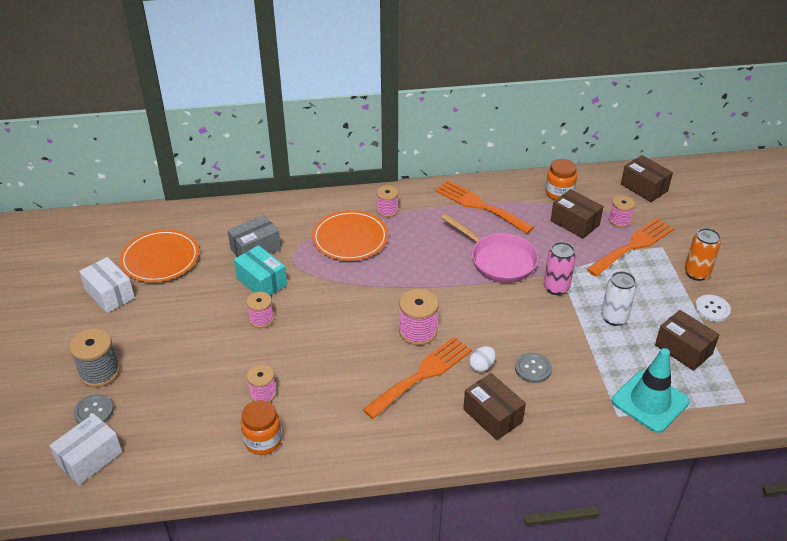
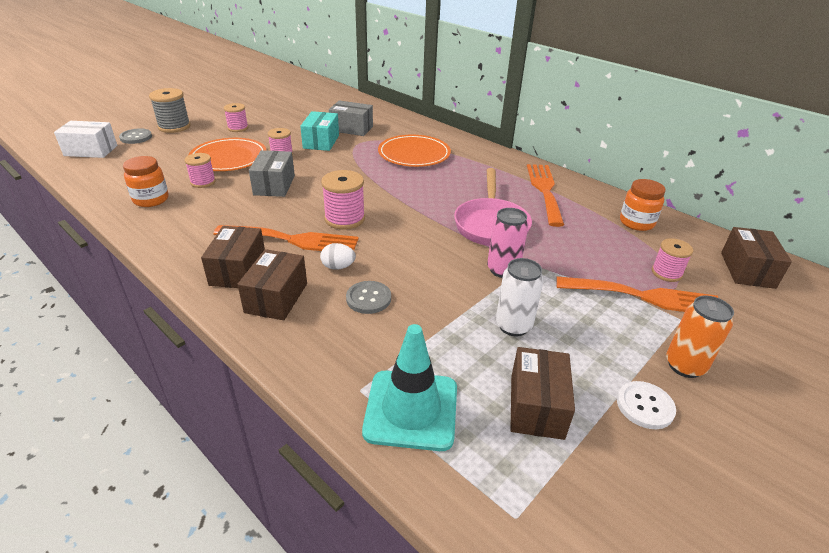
camera: 50 degrees right, 5 degrees down
(110, 294) = (249, 106): white box -> none
(160, 259) = (301, 107): orange plate -> orange plate (228, 158)
(318, 349) = (274, 185): none -> grey box
(387, 210) = (469, 156): pink spool -> pink spool (238, 128)
(574, 223) = (612, 246): brown box -> brown box (238, 270)

